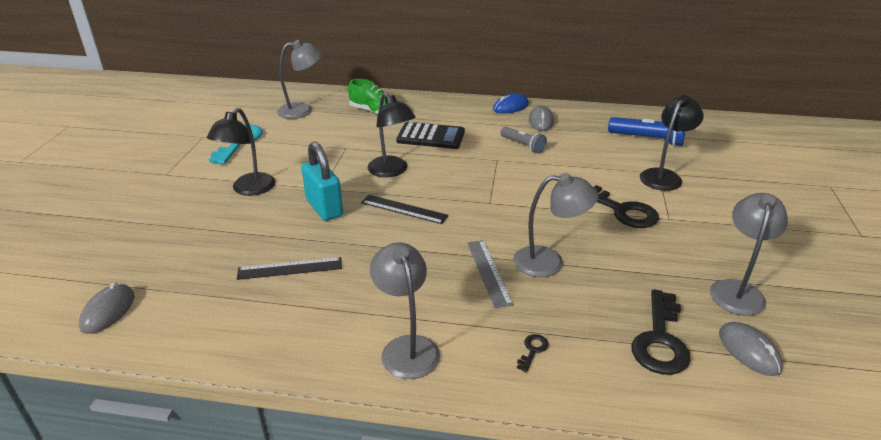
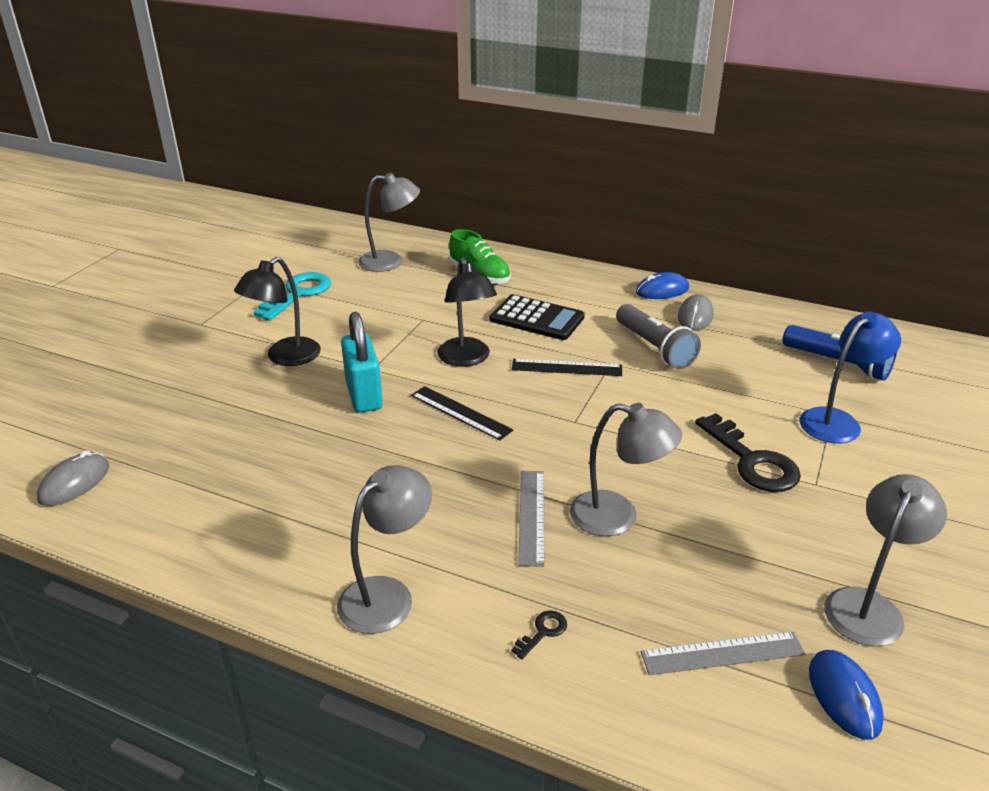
camera: 15 degrees right, 0 degrees up
(290, 268) = (292, 467): black ruler -> black ruler (566, 367)
(406, 347) = (387, 595): grey lamp -> grey lamp turned 45 degrees clockwise
(523, 146) = (654, 348): grey flashlight -> grey flashlight, size x1.50
(660, 339) = (722, 653): black key -> grey ruler
(664, 176) = (837, 421): black lamp -> blue lamp
(749, 351) = (844, 696): grey mouse -> blue mouse

